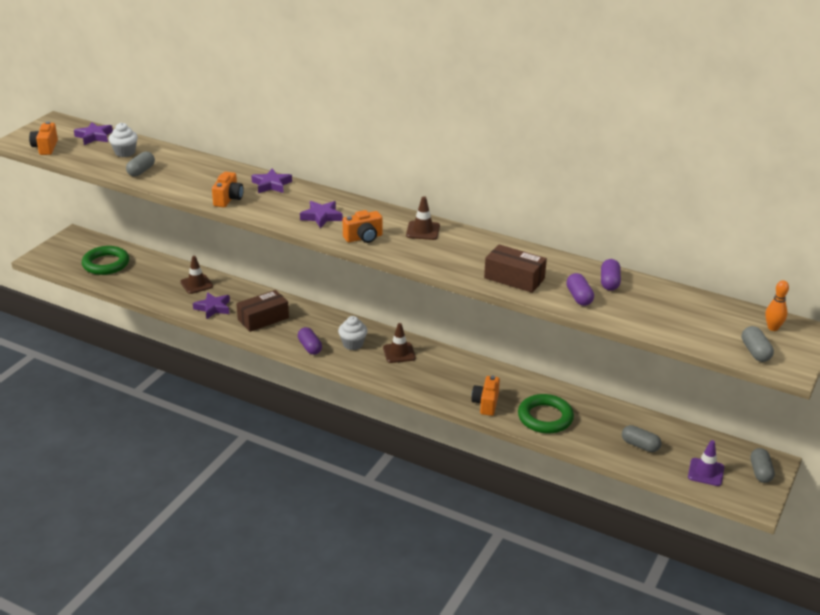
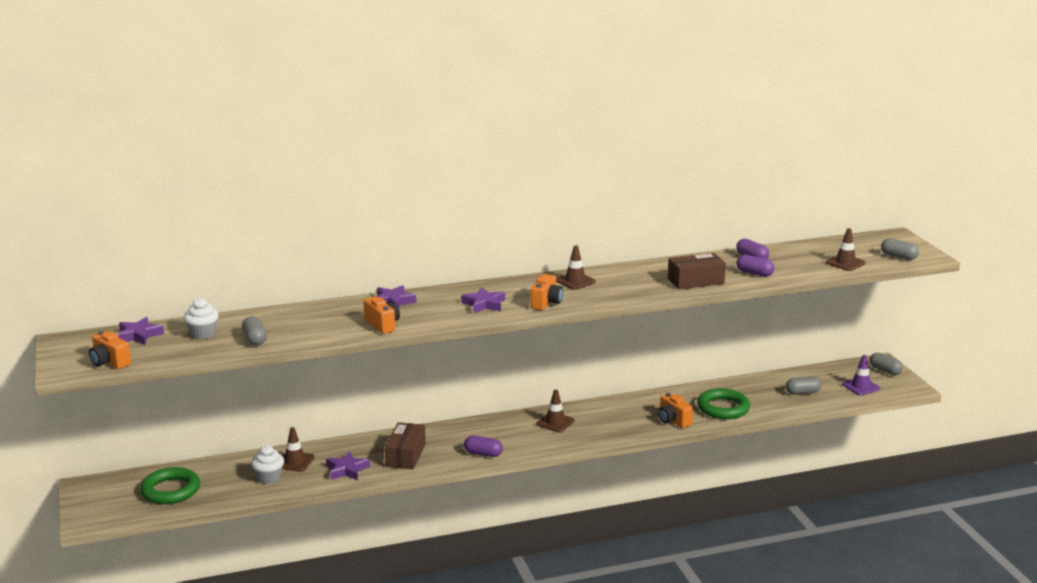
camera: 45 degrees left, 10 degrees down
(353, 344) = (511, 435): white cupcake -> white cupcake (269, 478)
(686, 330) = (845, 263): none -> brown traffic cone
(773, 328) = (880, 241): orange bowling pin -> none

